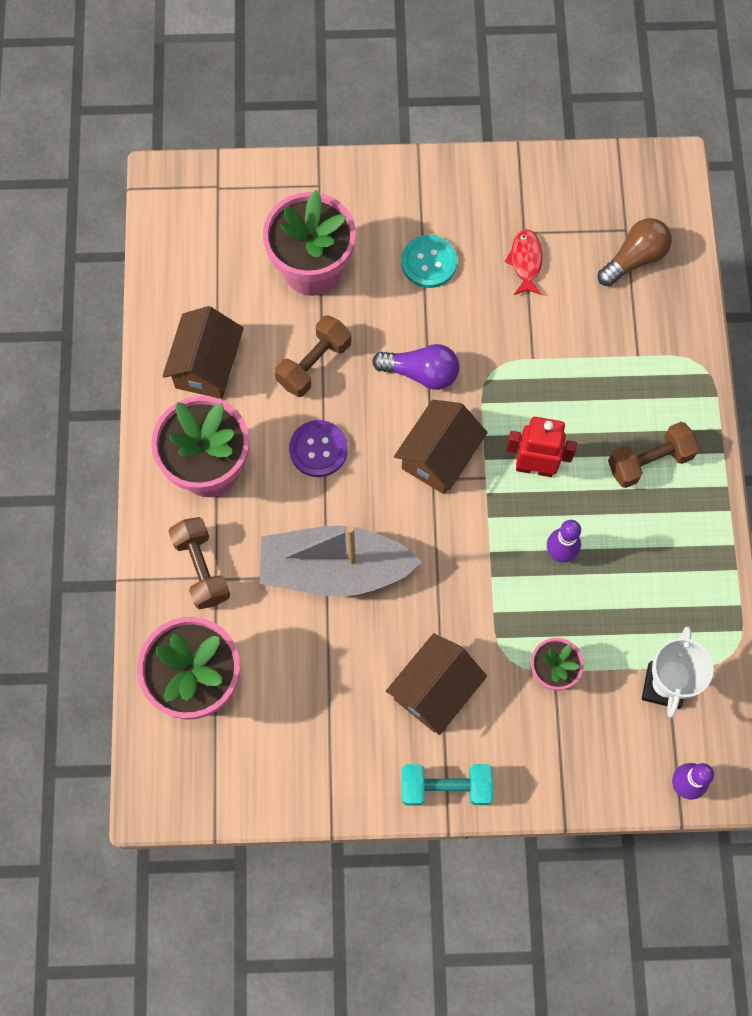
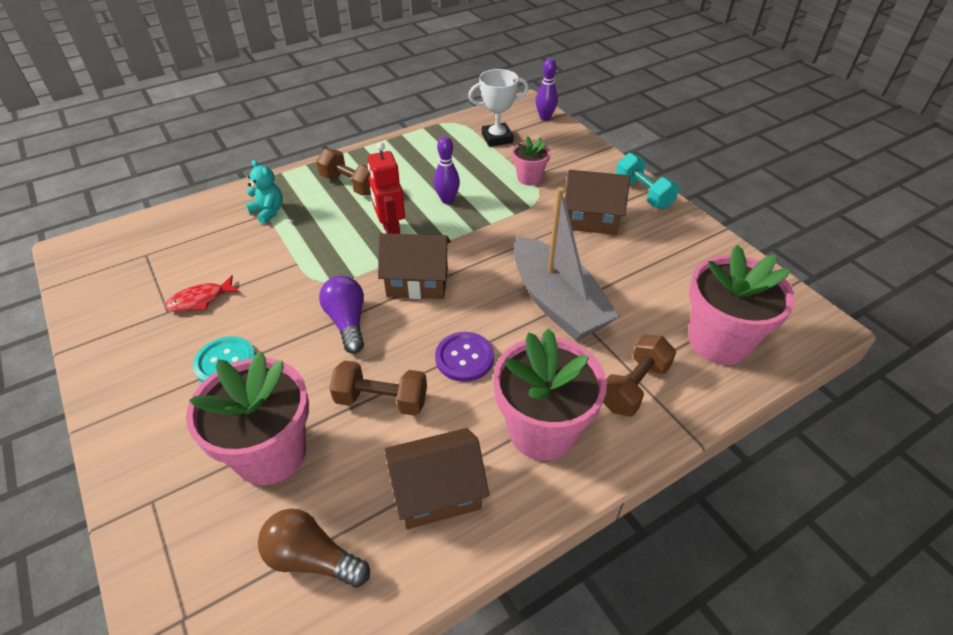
camera: 120 degrees left, 25 degrees down
(634, 259) = (174, 241): brown light bulb -> brown light bulb (312, 558)
(641, 359) = (268, 211): none -> turquoise teddy bear

